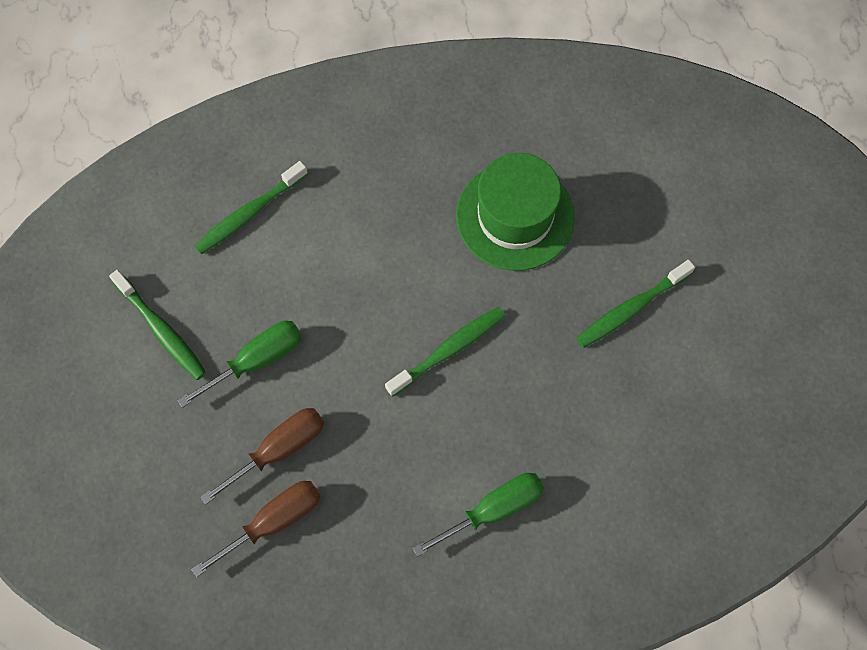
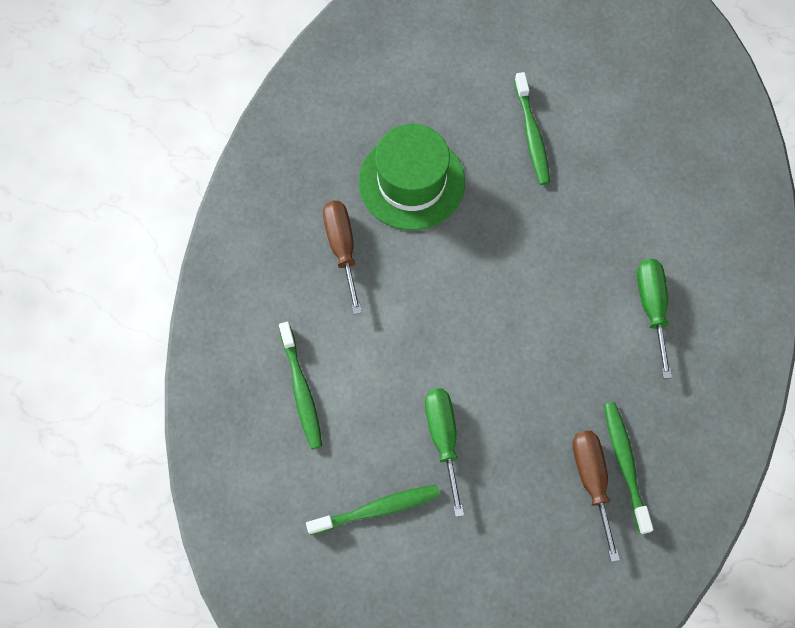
camera: 65 degrees left, 0 degrees up
(279, 449) = (531, 452): brown screwdriver -> brown screwdriver (342, 248)
(448, 350) = (505, 283): green toothbrush -> green toothbrush (625, 464)

